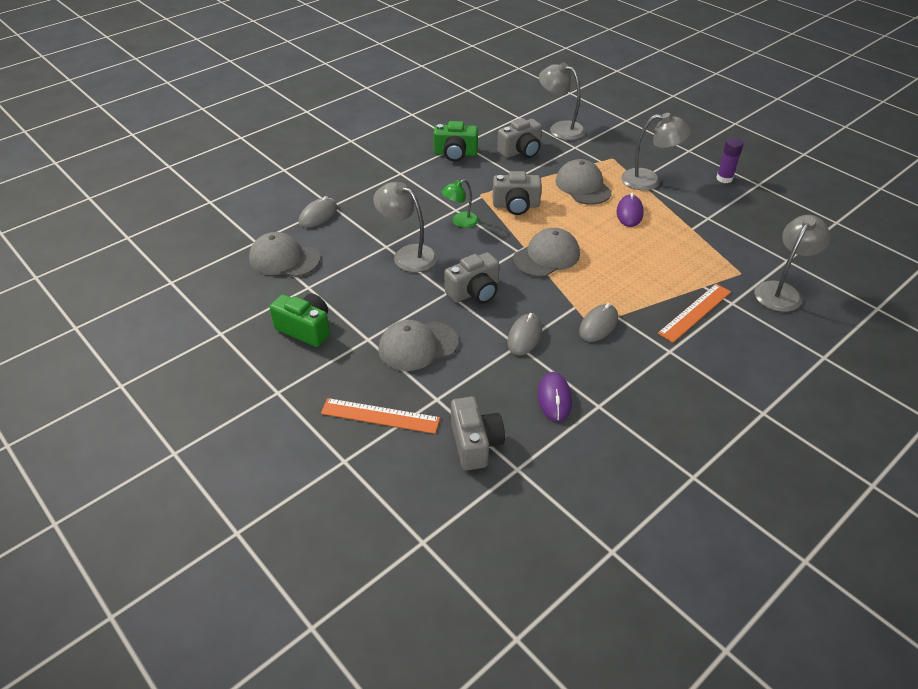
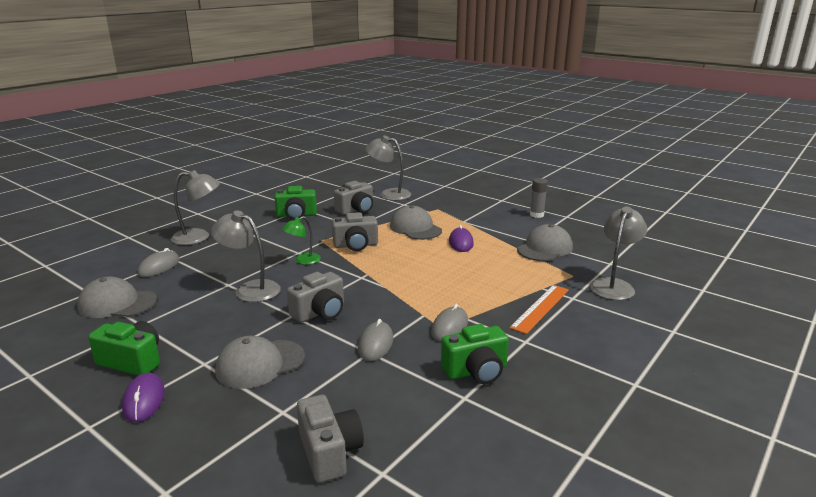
camera: 10 degrees left, 20 degrees down
(380, 416) = (214, 437): orange ruler -> none
(546, 256) = (389, 279): grey cap -> grey cap (544, 248)
(554, 398) = (415, 396): purple mouse -> purple mouse (144, 400)
(615, 379) = (476, 371): none -> green camera
(649, 180) = (473, 220): grey lamp -> grey lamp (198, 237)
(724, 178) = (536, 215): purple glue stick -> grey glue stick

